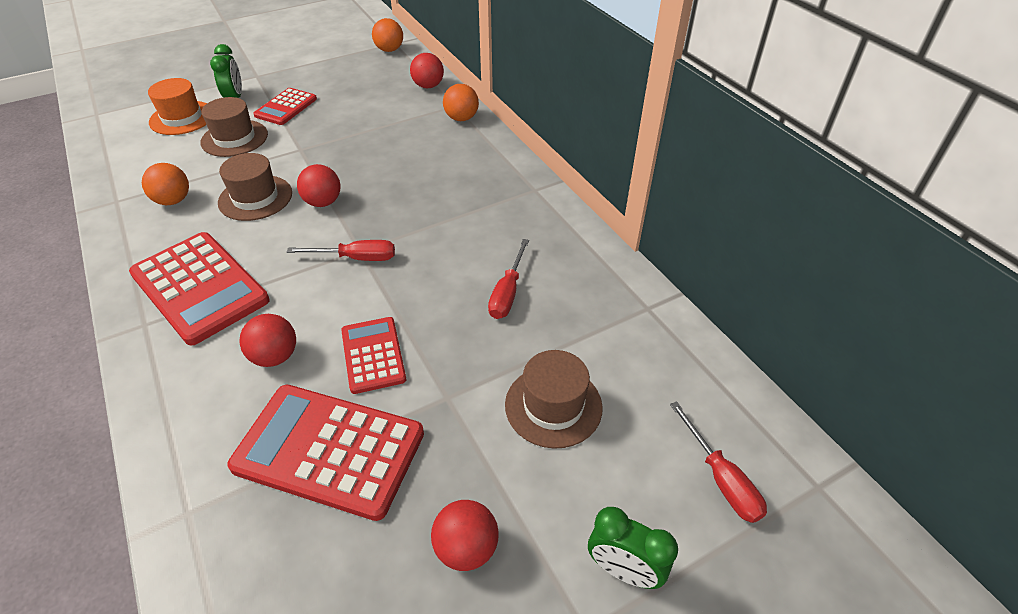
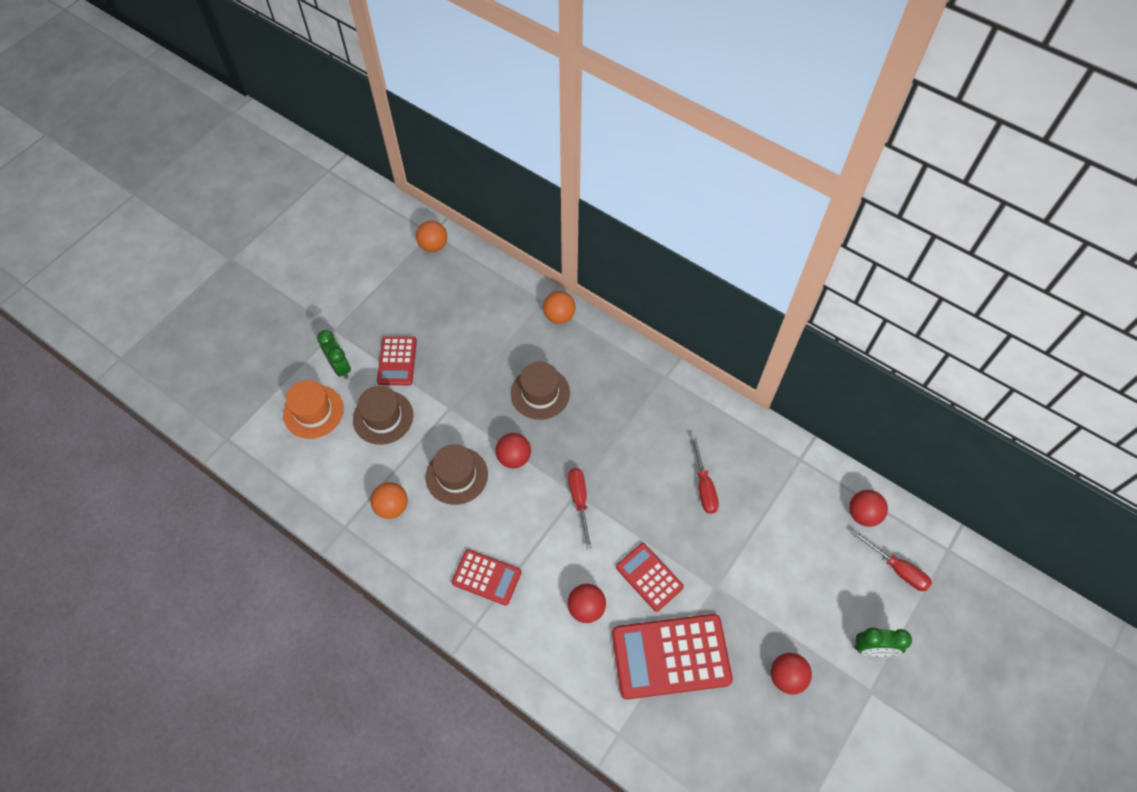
camera: 25 degrees left, 15 degrees up
(200, 287) = (486, 577): red calculator -> red calculator, size x0.57
(356, 258) = (579, 501): red screwdriver -> red screwdriver turned 75 degrees counterclockwise
(428, 86) = (503, 284): red ball -> red ball (863, 514)
(553, 406) = (782, 563): brown hat -> brown hat (540, 393)

